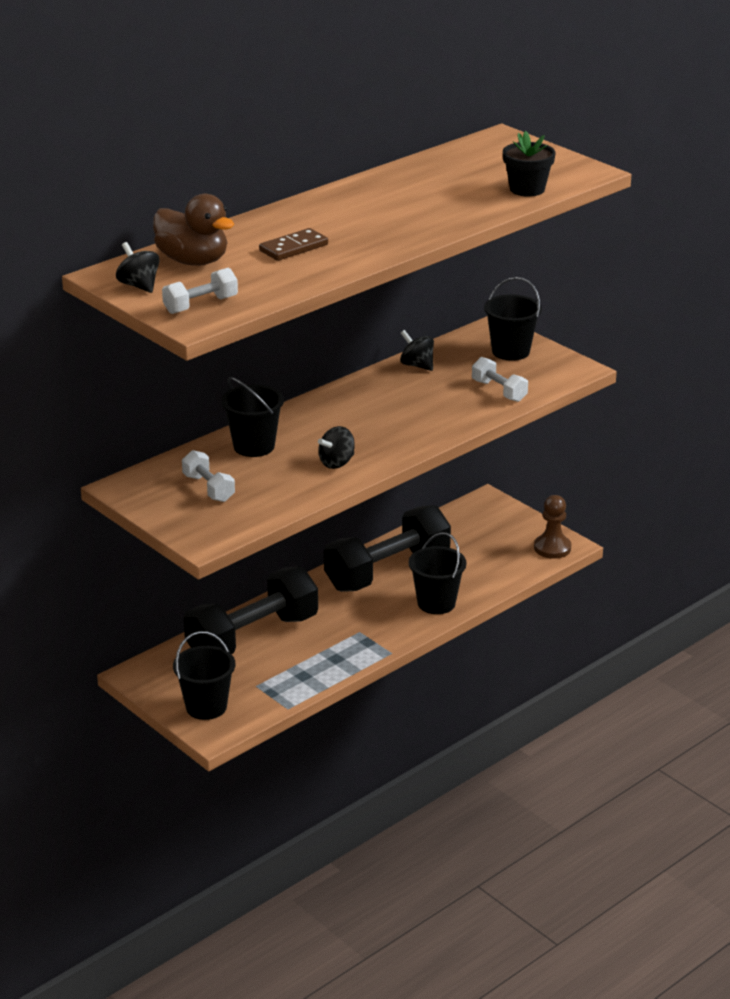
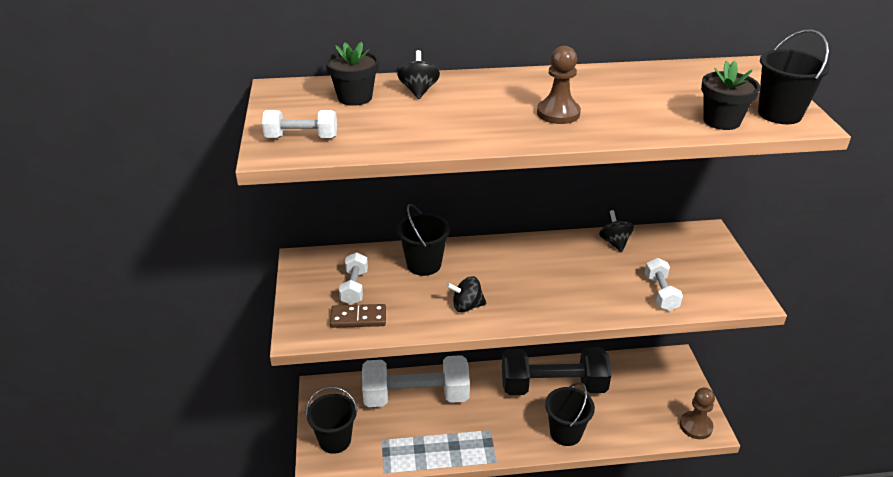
camera: 35 degrees right, 5 degrees up
(139, 286) = (286, 105): black spinning top -> black spinning top (418, 91)
(193, 261) = (355, 97): brown duck -> black flower pot
(252, 637) = (416, 396): black dumbbell -> white dumbbell
(293, 248) = (445, 111): brown domino -> brown domino (358, 318)
(391, 221) = (558, 113): none -> brown pawn
(510, 351) = (704, 259): black bucket -> black bucket (779, 114)

